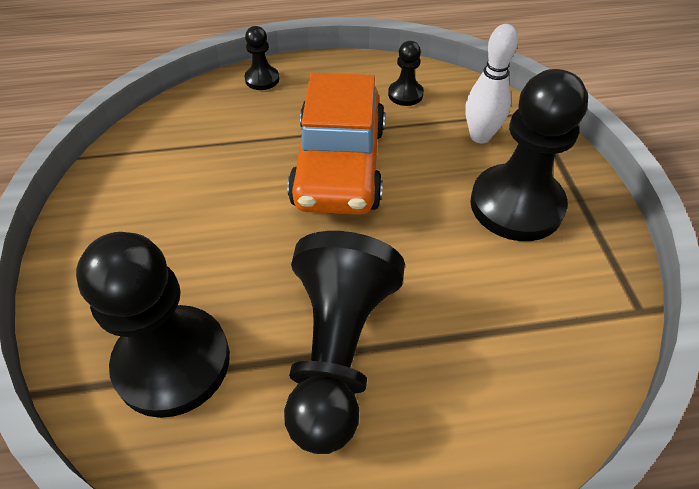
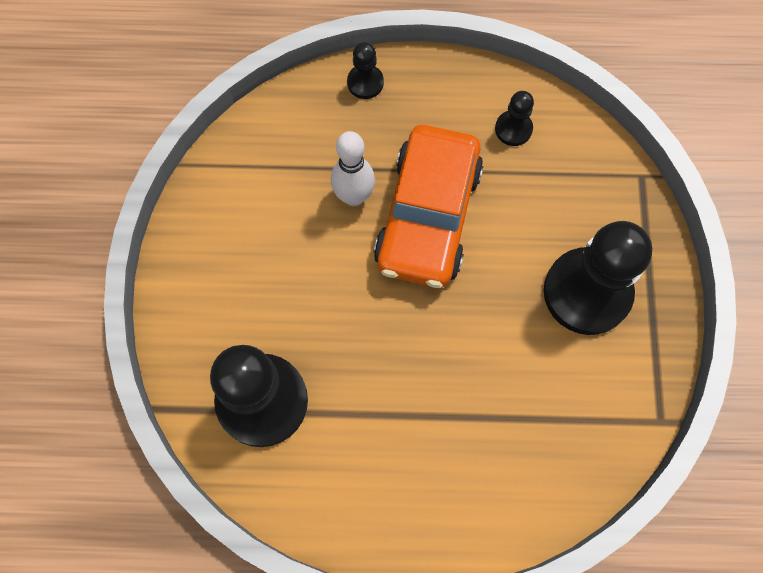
camera: 10 degrees right, 20 degrees up
(337, 352) = (395, 415): black pawn -> none
(480, 136) = (576, 200): white bowling pin -> white bowling pin (354, 196)

